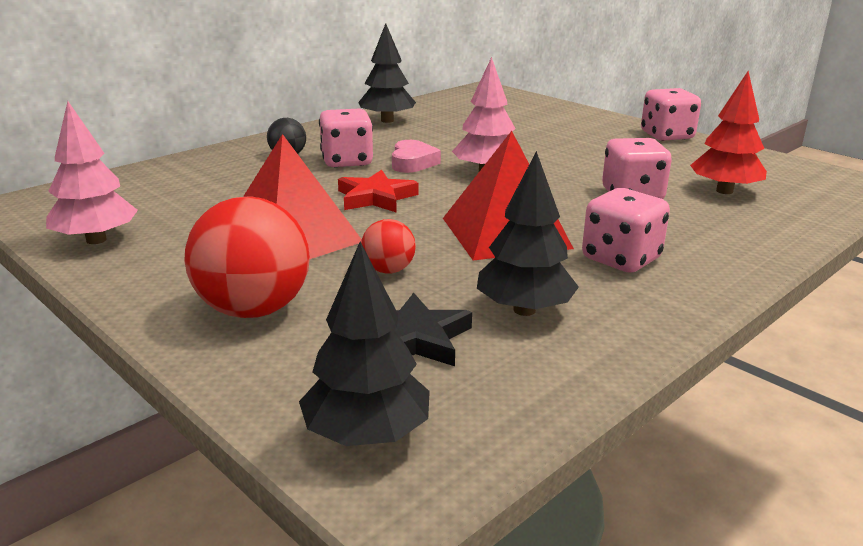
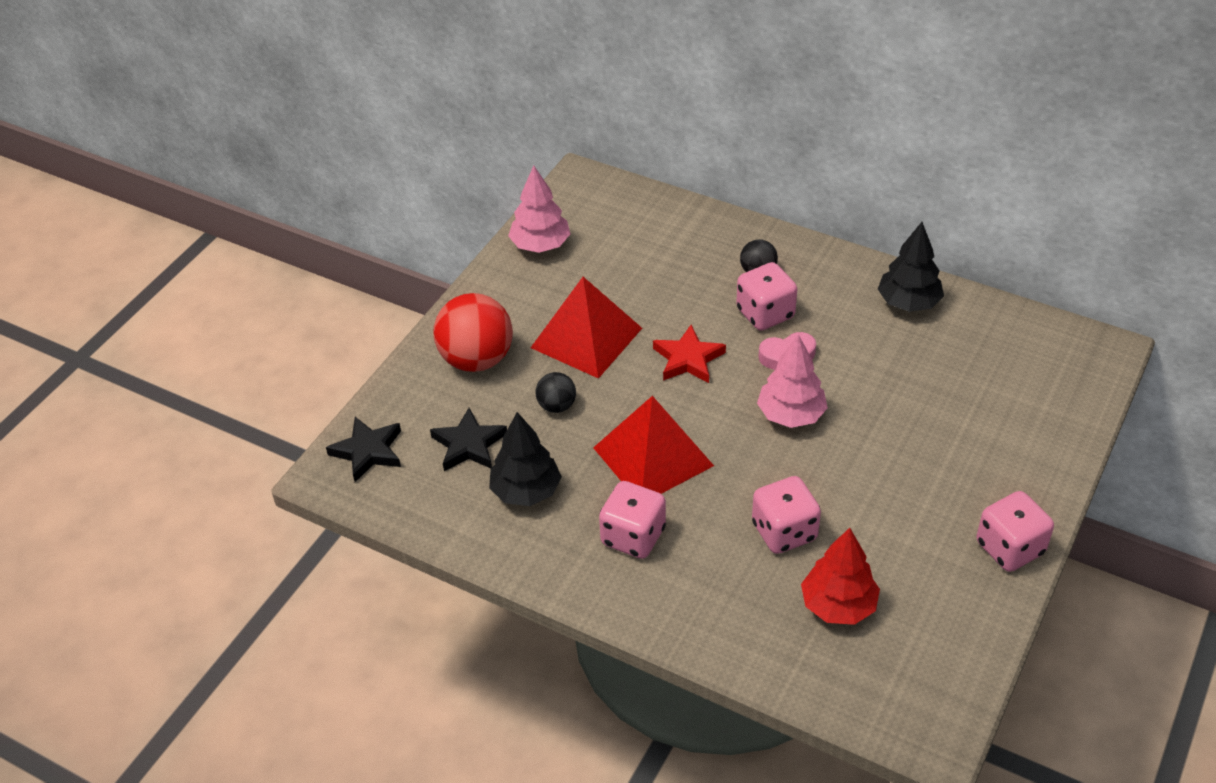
camera: 75 degrees right, 20 degrees up
(367, 434) = (368, 451): black tree -> black star
(388, 270) = (556, 406): red ball -> black ball

